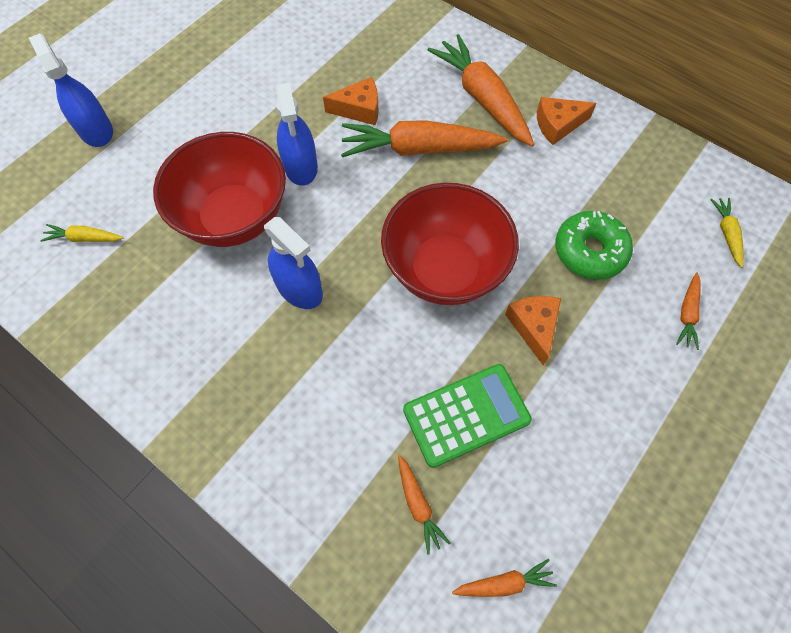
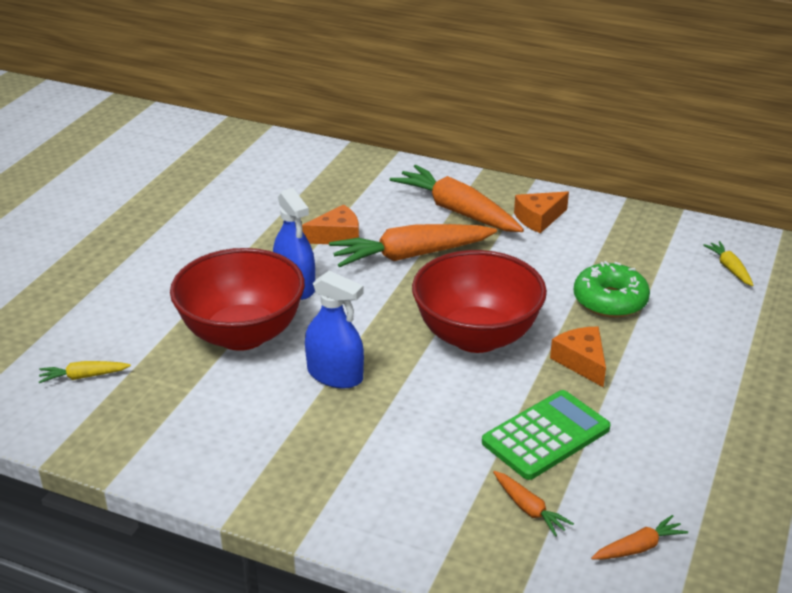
camera: 15 degrees left, 30 degrees down
(96, 130) = (59, 293): blue spray bottle -> none
(687, 314) = (720, 328): orange carrot -> none

